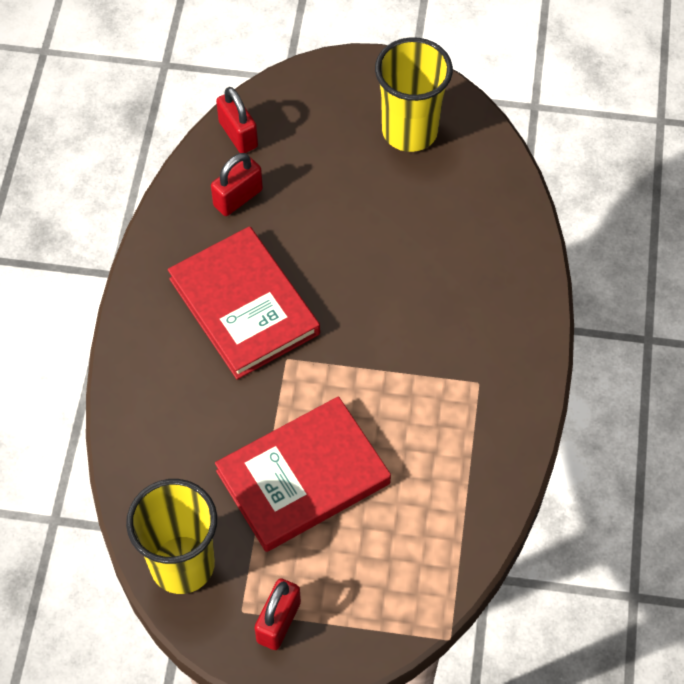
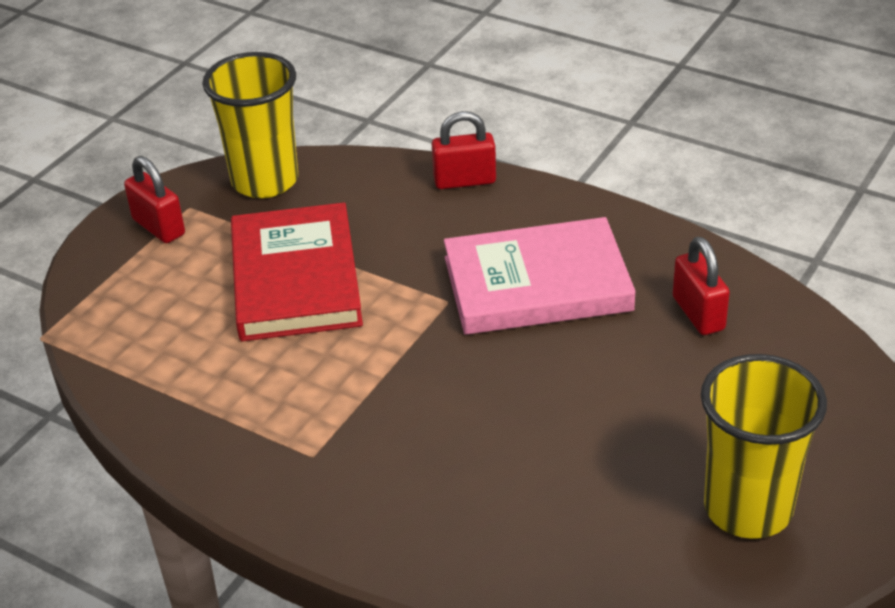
camera: 115 degrees right, 20 degrees down
(238, 134) = (802, 336): red padlock -> red padlock (464, 180)
(244, 306) = (537, 284): red book -> pink book

